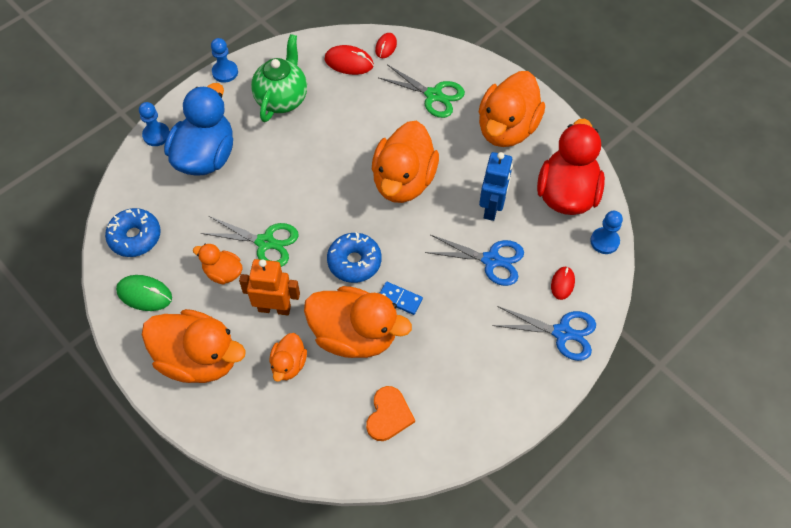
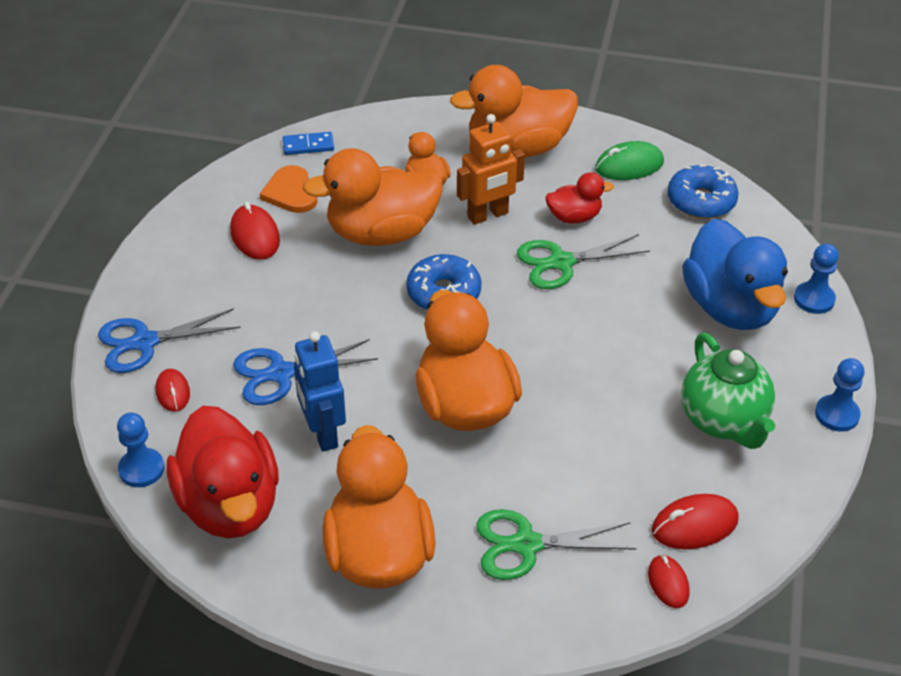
camera: 145 degrees right, 15 degrees down
(223, 273) = (574, 217): orange duck -> red duck
(400, 299) = (360, 285): blue domino -> blue domino (308, 145)
(440, 386) = (255, 236): none -> red mouse

